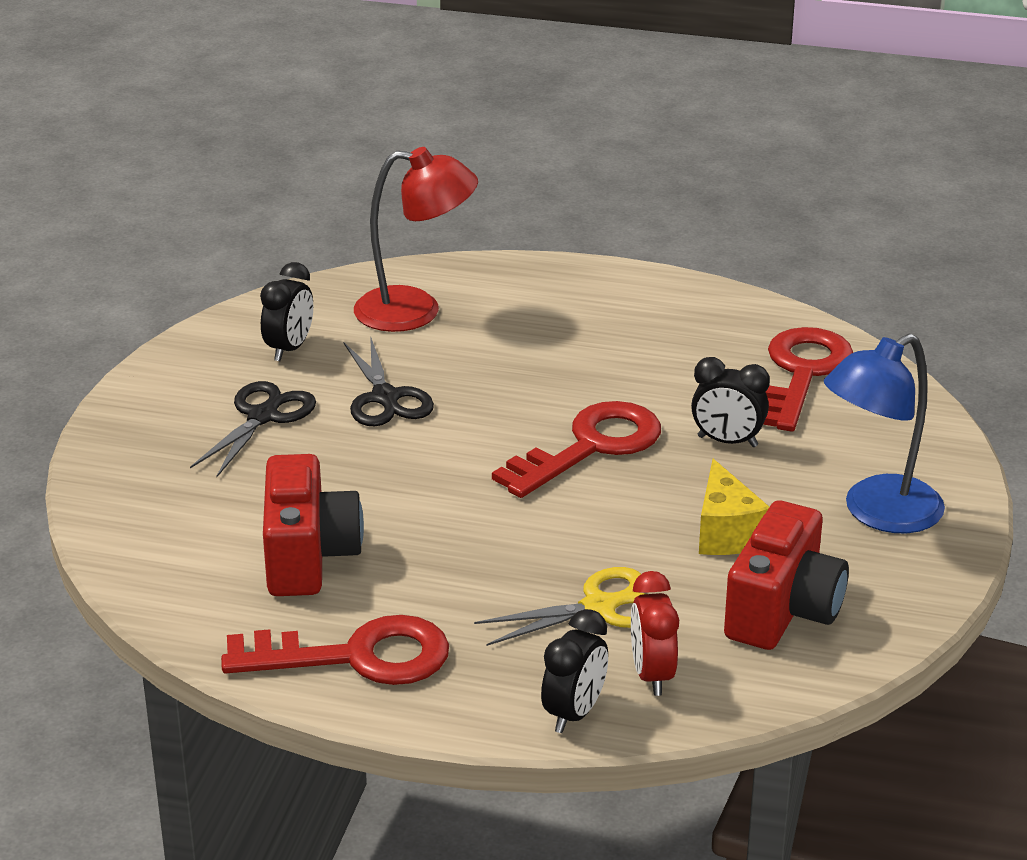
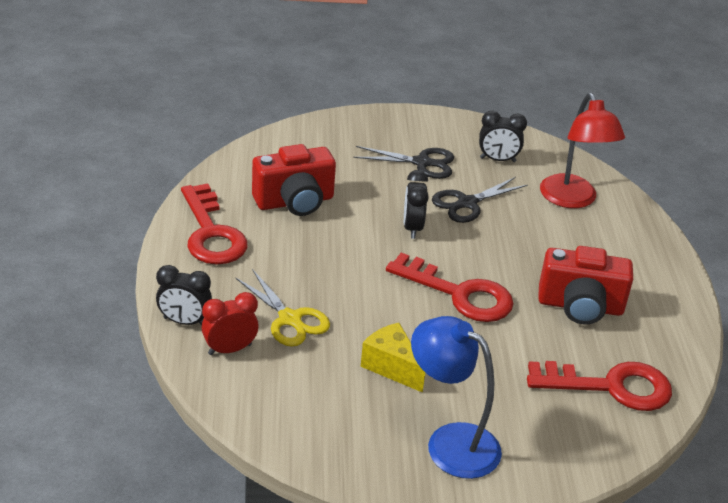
camera: 70 degrees right, 5 degrees up
(726, 533) = (391, 367): yellow cheese -> yellow cheese turned 75 degrees clockwise
(727, 442) = (500, 356): black clock -> black clock (412, 228)
(783, 611) = (316, 402): red camera -> red camera (580, 306)

